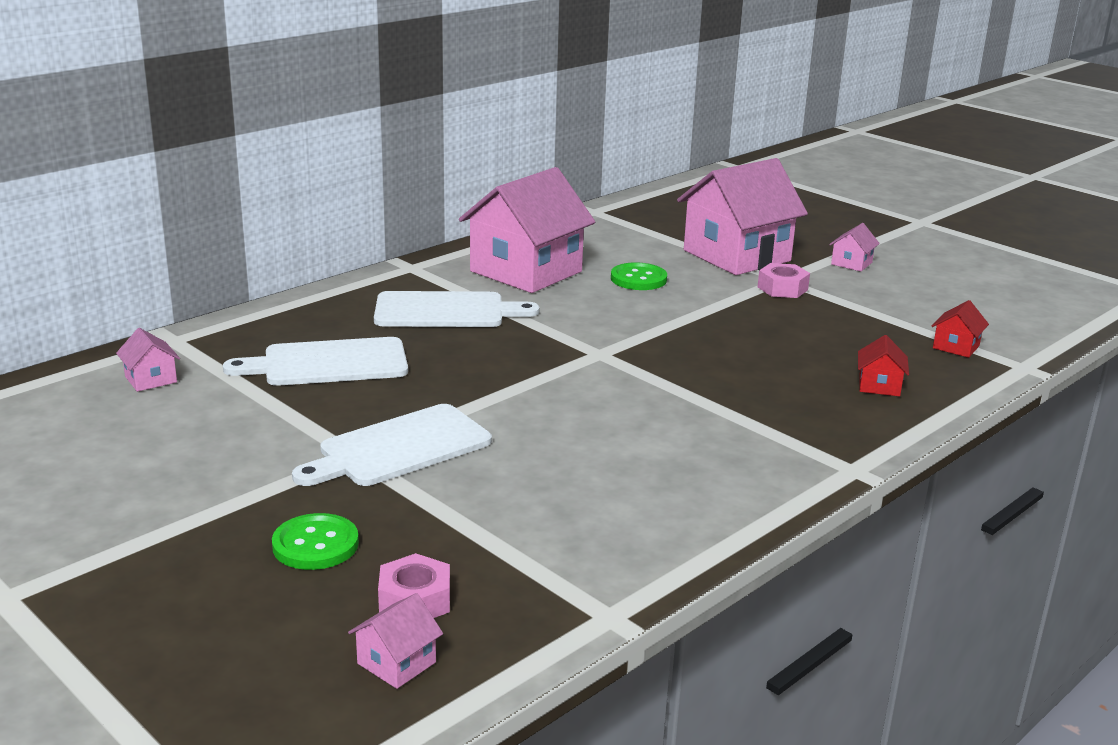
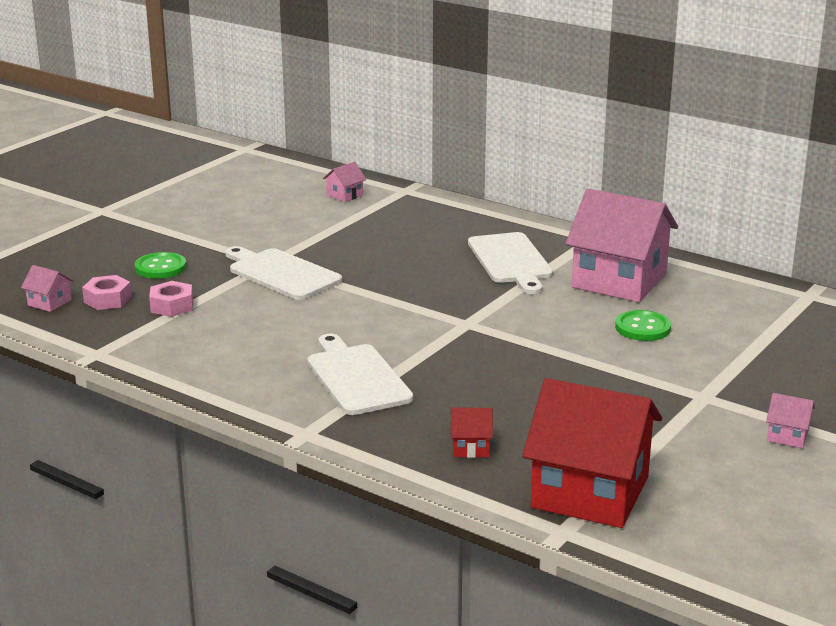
camera: 80 degrees right, 0 degrees up
(328, 363) = (395, 237): white cutting board -> white cutting board (356, 377)
(736, 256) = (750, 371): pink house -> none
(782, 288) = (677, 397): pink nut -> pink nut (172, 306)
(956, 347) = (590, 492): red house -> red house, size x2.48

